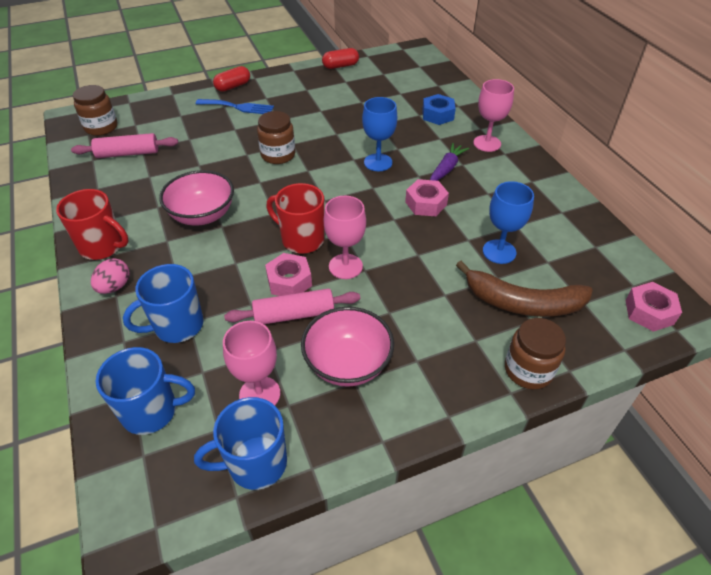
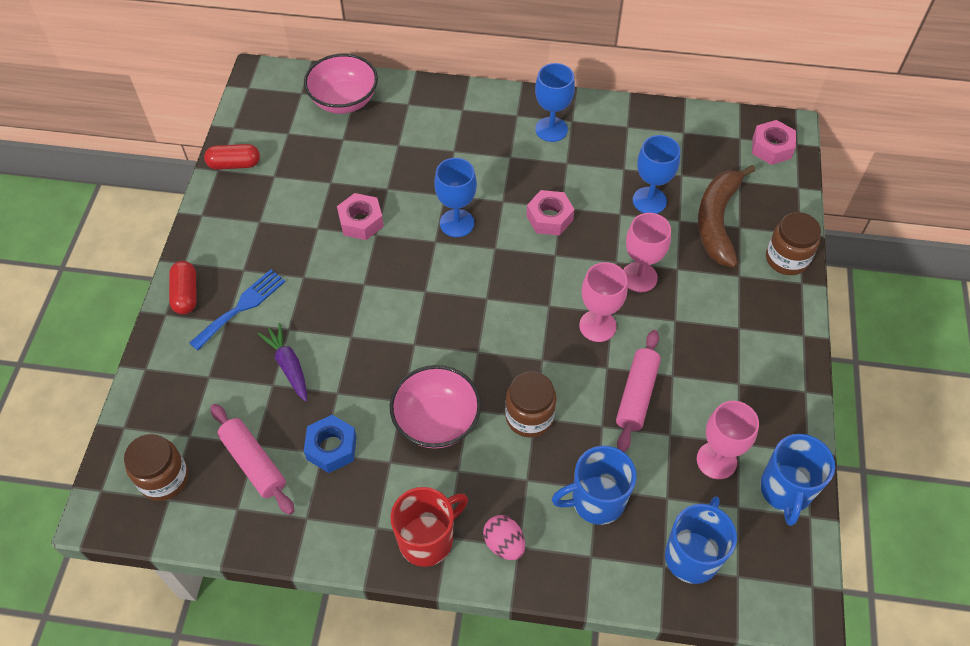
camera: 60 degrees left, 10 degrees up
(128, 153) = (254, 463): pink rolling pin -> pink rolling pin turned 60 degrees counterclockwise
(177, 326) = (596, 500): blue mug -> blue mug turned 75 degrees clockwise
(278, 155) = (376, 306): brown jar -> brown jar (529, 417)
(289, 281) = (590, 381): pink nut -> pink nut (361, 222)
(301, 239) = (536, 345): red mug -> none
(340, 66) = (234, 164): red capsule -> red capsule turned 75 degrees clockwise
(348, 363) = (717, 379): pink bowl -> pink bowl (344, 101)
(438, 115) = (411, 130): blue nut -> blue nut (331, 448)
(446, 168) = (507, 172): purple carrot -> purple carrot (288, 365)
(487, 143) = (491, 119): pink goblet -> pink goblet (639, 277)
(511, 174) = (551, 129): none -> blue goblet
(522, 303) = (717, 221): brown banana -> brown banana turned 150 degrees clockwise

